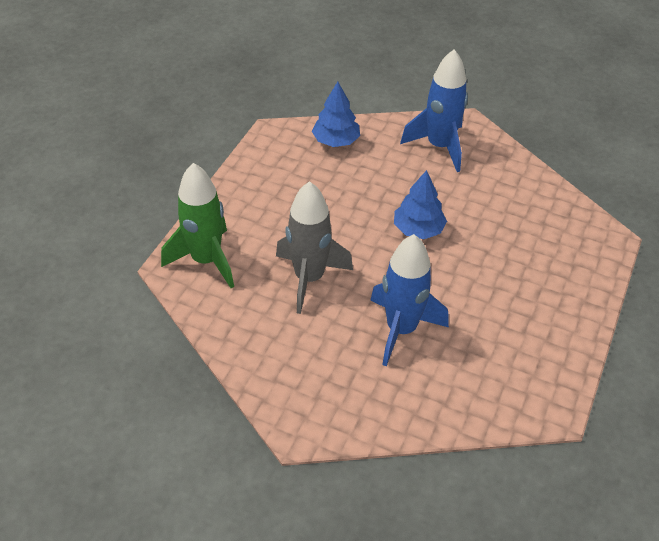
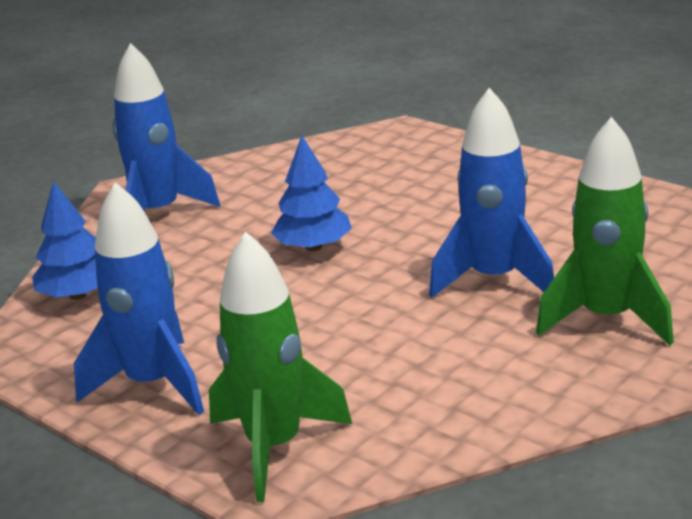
camera: 70 degrees left, 20 degrees down
(255, 197) = (153, 384): none -> blue rocket
(309, 278) = (365, 345): grey rocket -> none
(365, 397) = (606, 318): none -> green rocket

